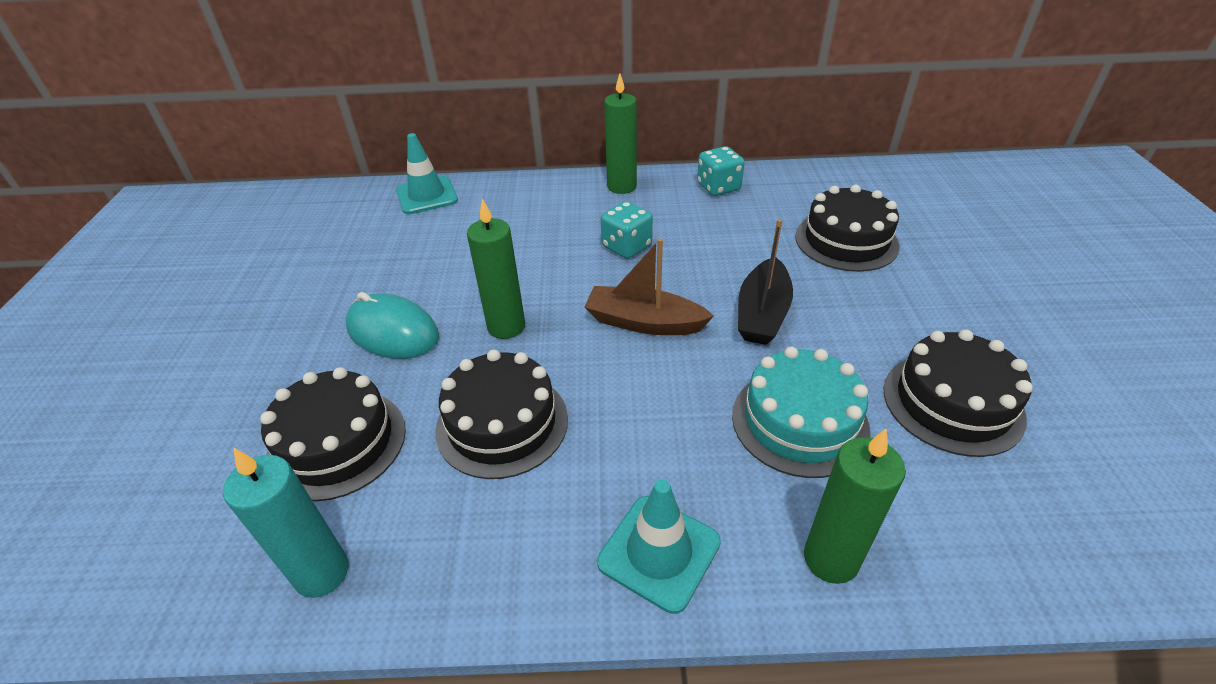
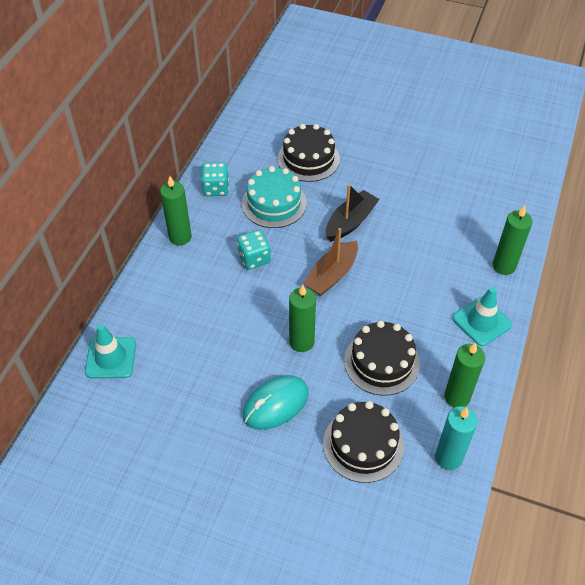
camera: 70 degrees left, 10 degrees up
(460, 553) = (457, 397): none -> green candle
(762, 313) = (350, 222): black boat -> black boat turned 90 degrees counterclockwise
(799, 422) = (431, 242): turquoise cake -> turquoise cake (274, 203)
(952, 403) = (442, 185): black cake -> none

